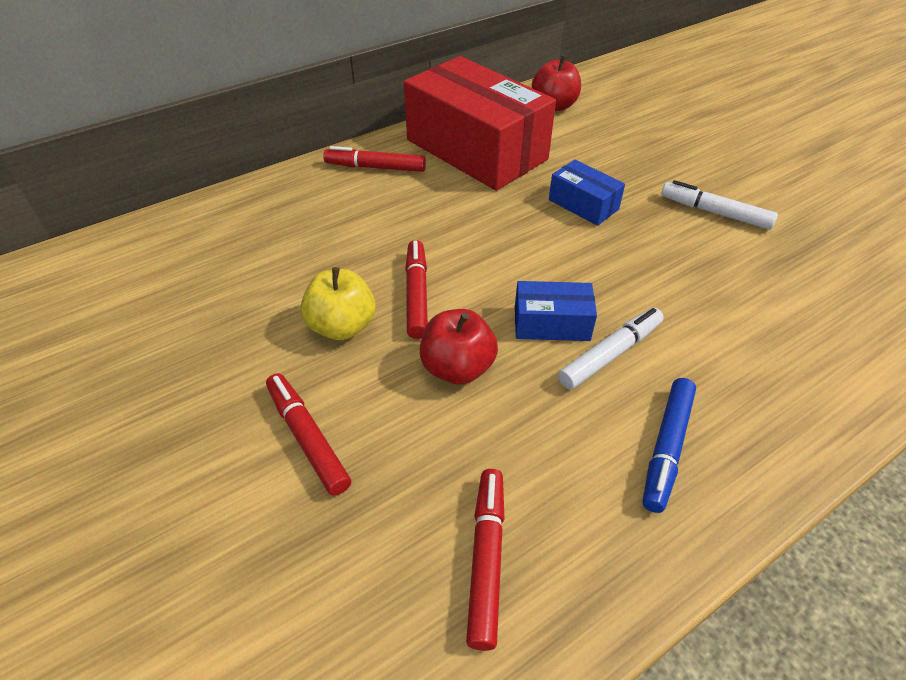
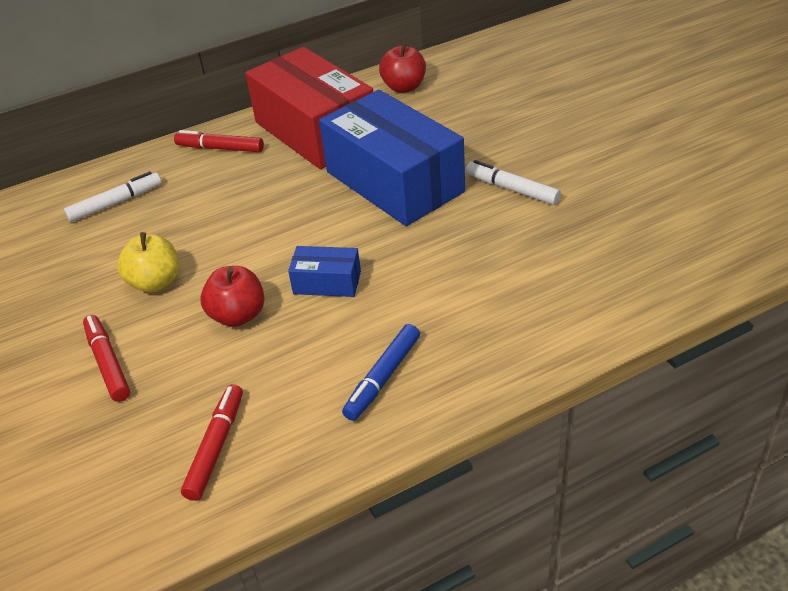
camera: 10 degrees right, 5 degrees down
(416, 294) = (223, 258): red marker -> none
(583, 204) = (394, 182): blue box -> blue box, size x2.28
(610, 354) = (366, 307): white marker -> white marker (115, 203)

